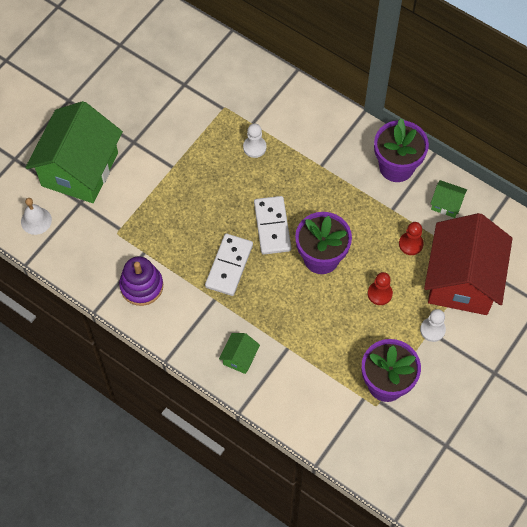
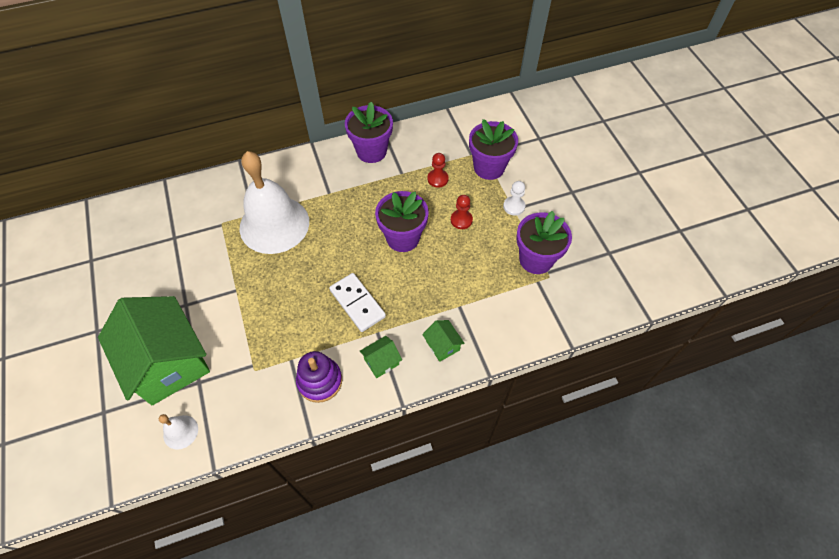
camera: 55 degrees left, 5 degrees down
(254, 147) = (274, 224): white pawn -> white bell
(272, 226) = (350, 253): white domino -> none
(446, 204) = (424, 142): green house -> green house (381, 362)
(462, 280) = (489, 167): red house -> purple flower pot

